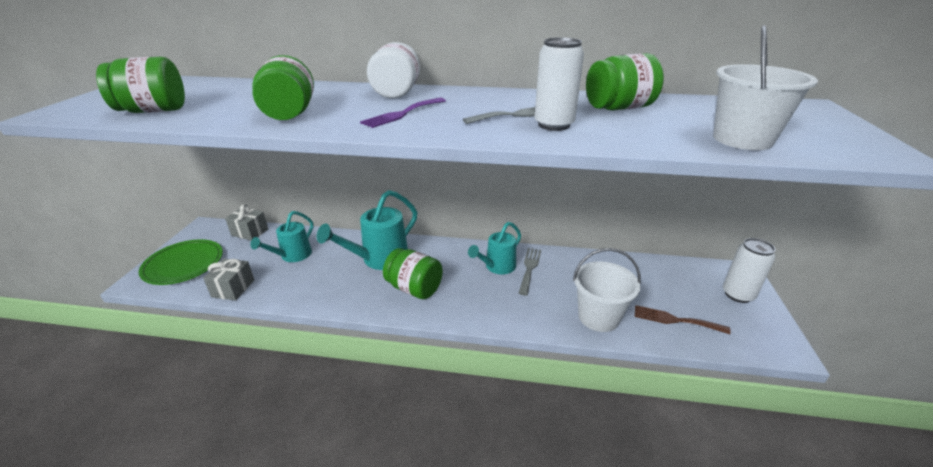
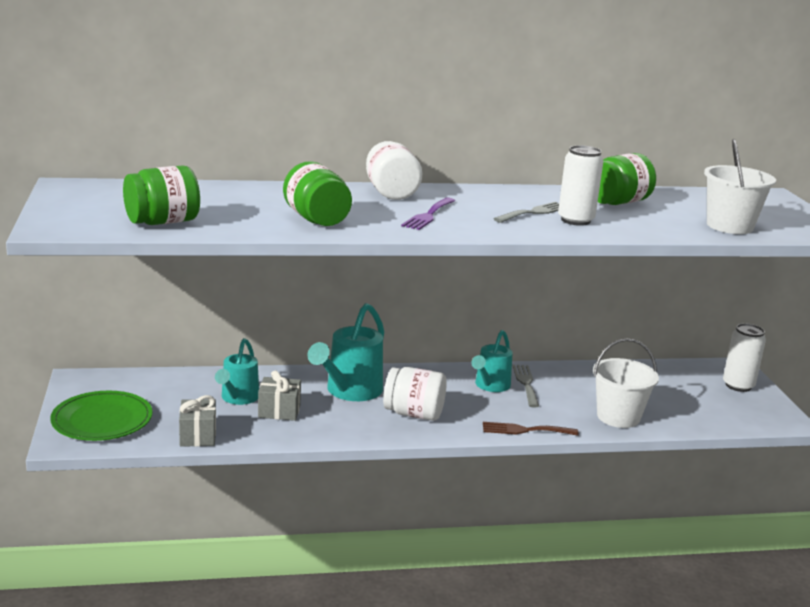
camera: 20 degrees left, 10 degrees down
(250, 232) = (152, 379): grey gift -> grey gift (279, 411)
(414, 288) = (414, 414): green jar -> white jar
(675, 320) = (689, 411): brown fork -> brown fork (525, 430)

